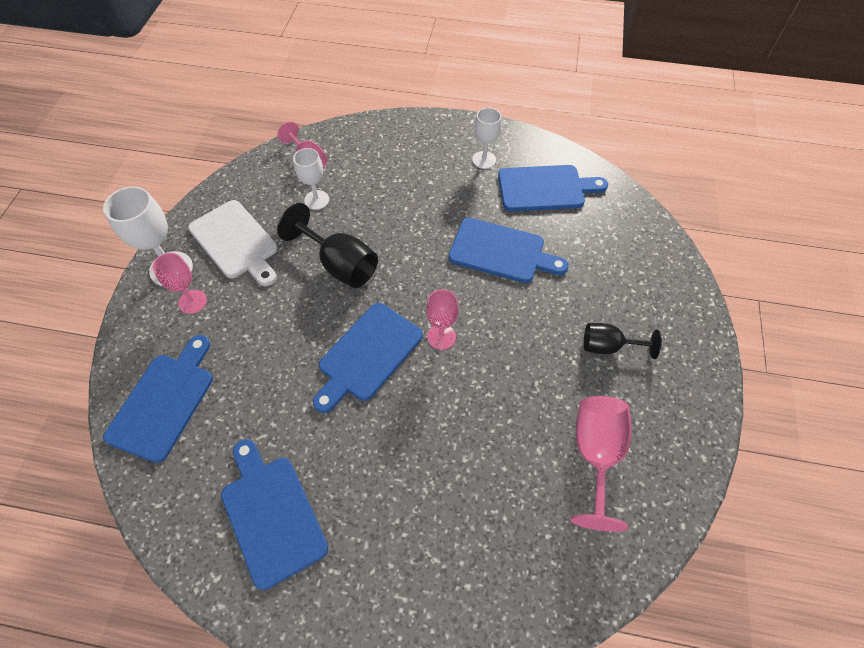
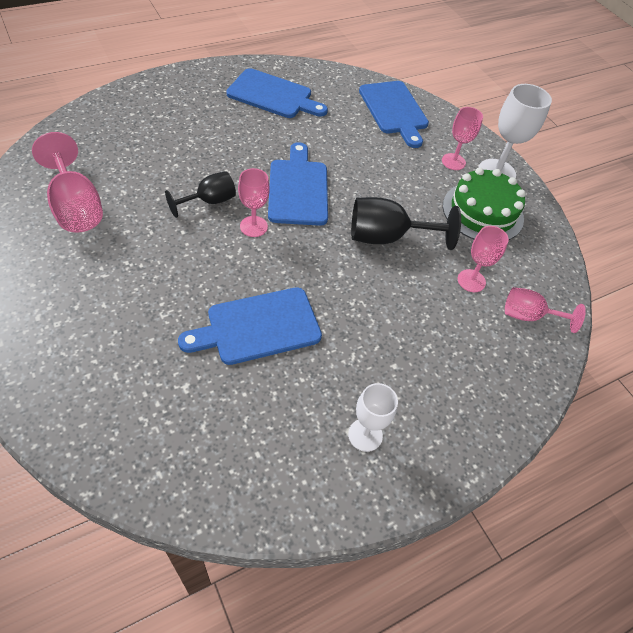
camera: 135 degrees right, 5 degrees down
(236, 242) = (482, 212): white cutting board -> green cake
(316, 200) = (471, 281): white goblet -> pink goblet
(545, 188) = (264, 438): blue cutting board -> none
(608, 346) = (99, 290): black goblet -> black goblet (209, 201)

